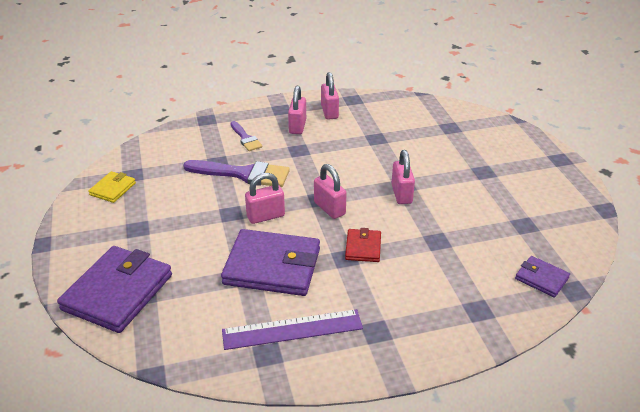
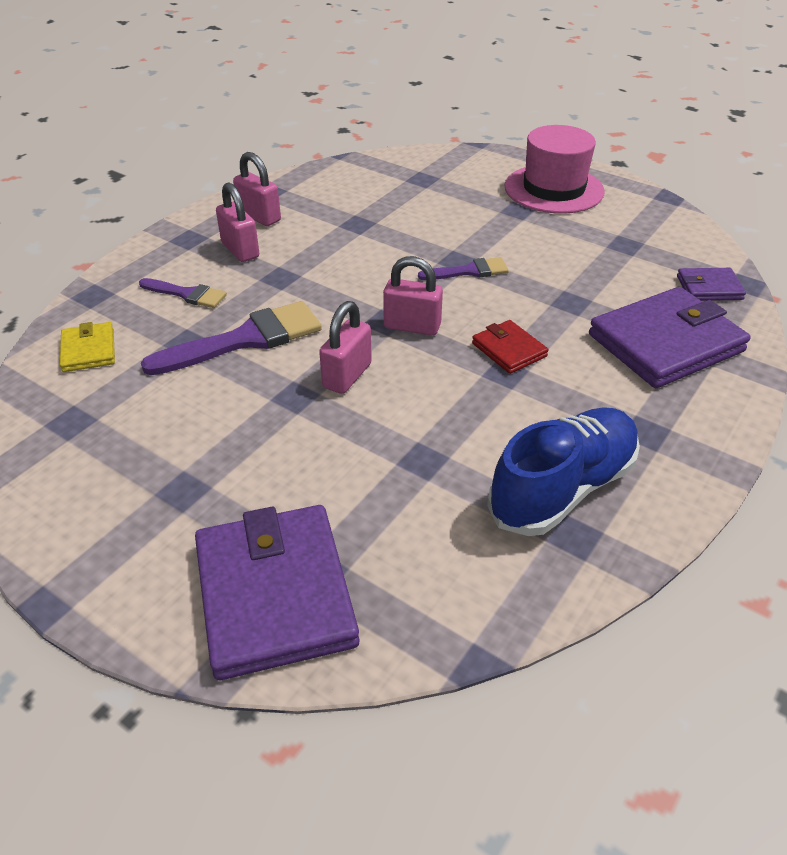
camera: 40 degrees left, 5 degrees up
(113, 189) = (64, 458): yellow wallet -> yellow wallet (88, 350)
(272, 266) = (438, 430): purple wallet -> purple wallet (665, 343)
(292, 329) = (562, 488): purple ruler -> blue shoe
(401, 194) = (469, 271): pink padlock -> purple brush
(527, 169) = (554, 189): none -> pink hat

